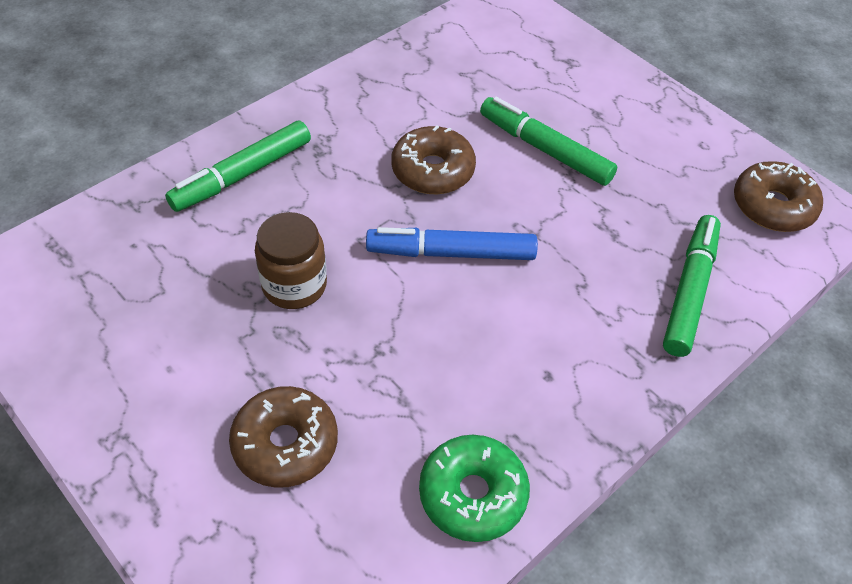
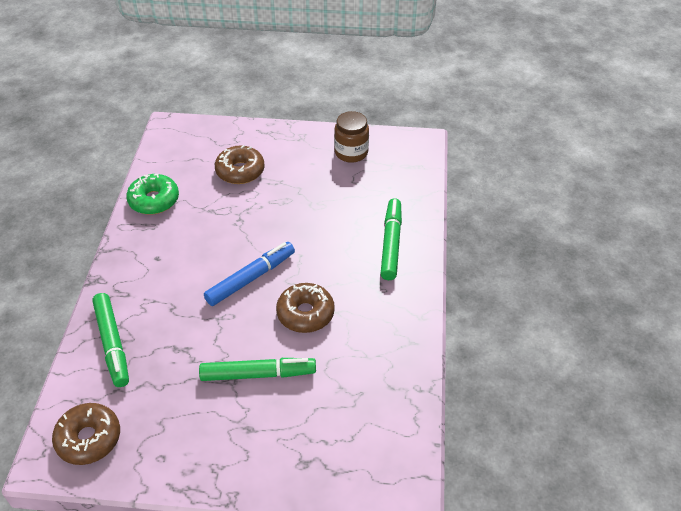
camera: 140 degrees right, 5 degrees down
(294, 285) = (304, 218): brown jar -> brown jar (351, 152)

